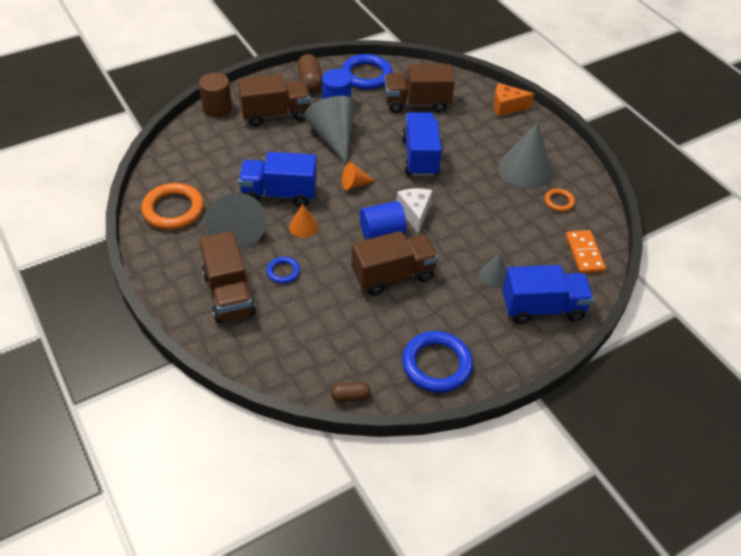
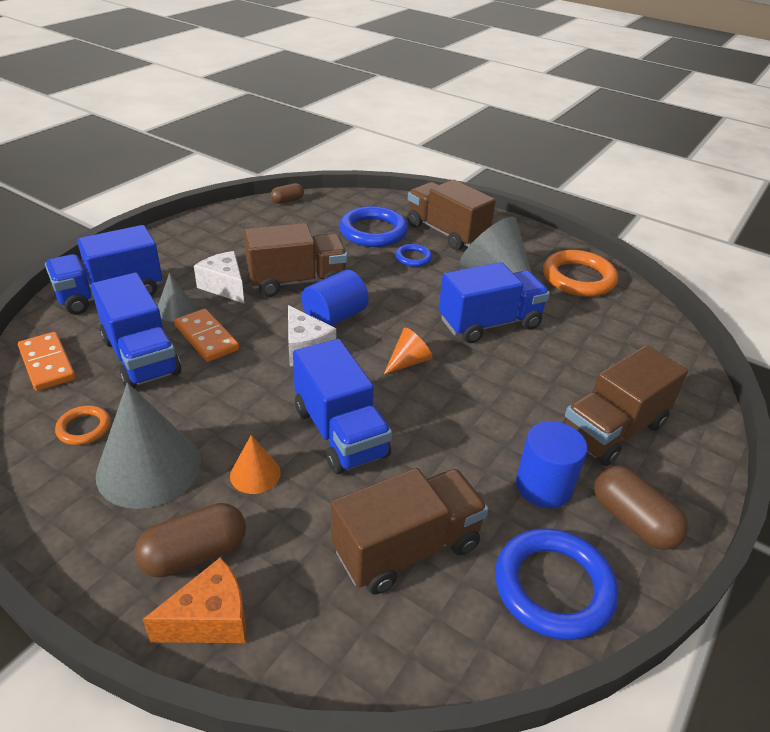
camera: 155 degrees right, 10 degrees down
(217, 109) = (697, 410): brown cylinder -> none
(303, 227) = (429, 299): orange cone -> orange cone (255, 474)
(333, 137) = (494, 421): grey cone -> none
(393, 275) = (297, 281): brown truck -> brown truck turned 150 degrees counterclockwise
(436, 364) = (219, 231): blue ring -> blue ring (373, 231)
(451, 288) = (225, 286): none -> white cheese
(477, 242) = (206, 338): none -> orange domino
(508, 128) = (194, 554): none -> brown capsule
(523, 240) = (141, 357): none -> blue truck

